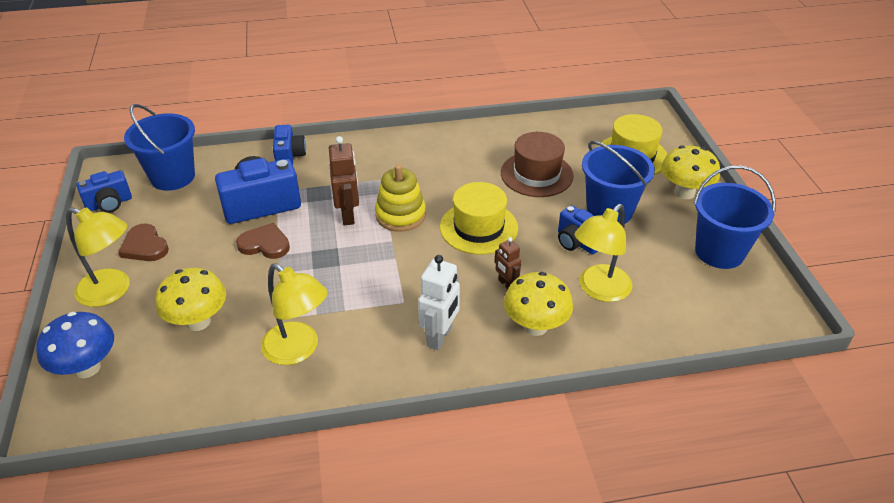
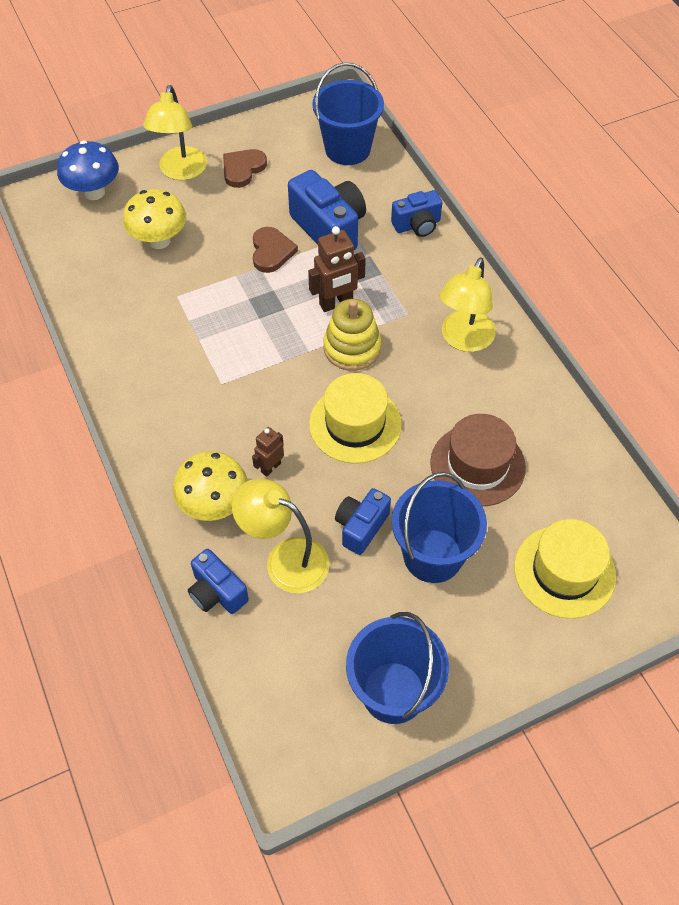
camera: 75 degrees right, 15 degrees up
(109, 204) = (292, 122): blue camera -> blue camera (217, 592)
(298, 350) = (141, 320): yellow lamp -> yellow lamp (463, 340)
(440, 337) = (180, 424): white robot -> none
(684, 192) = (505, 644): yellow mushroom -> none

